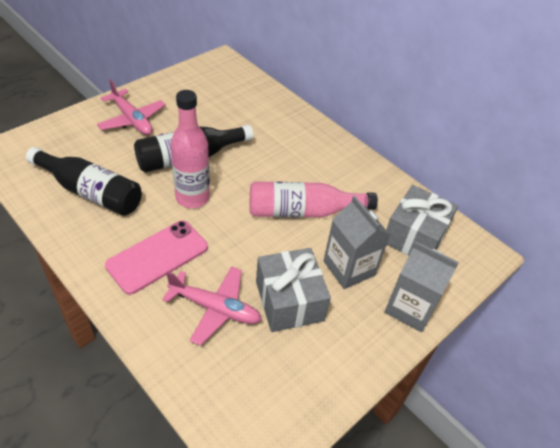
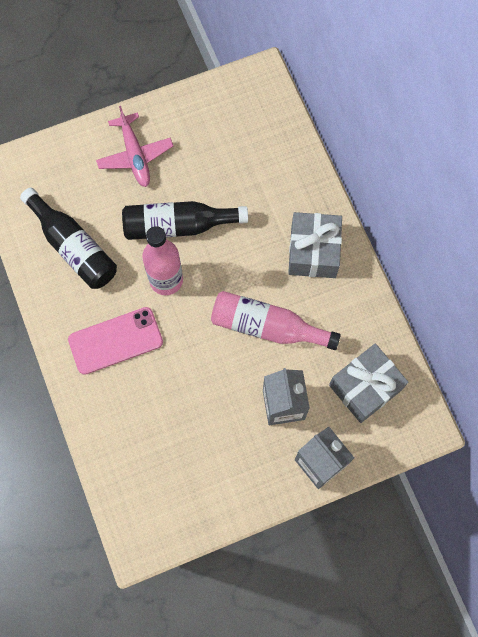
camera: 25 degrees right, 25 degrees up
(215, 308) = (149, 410): pink plane -> none
(289, 301) = (215, 422): grey gift -> grey gift (313, 252)

